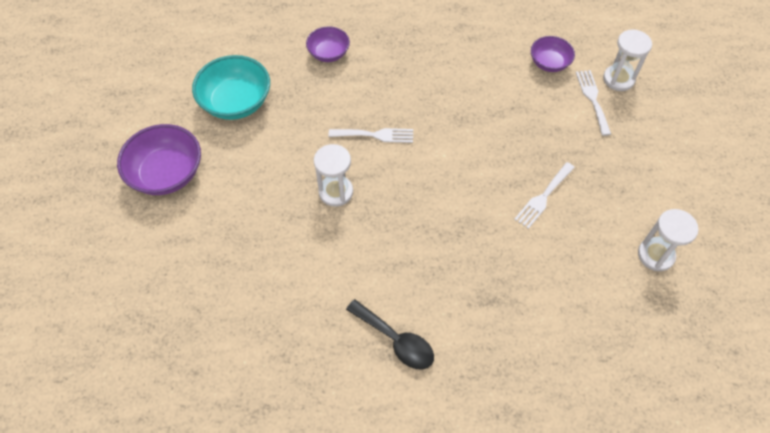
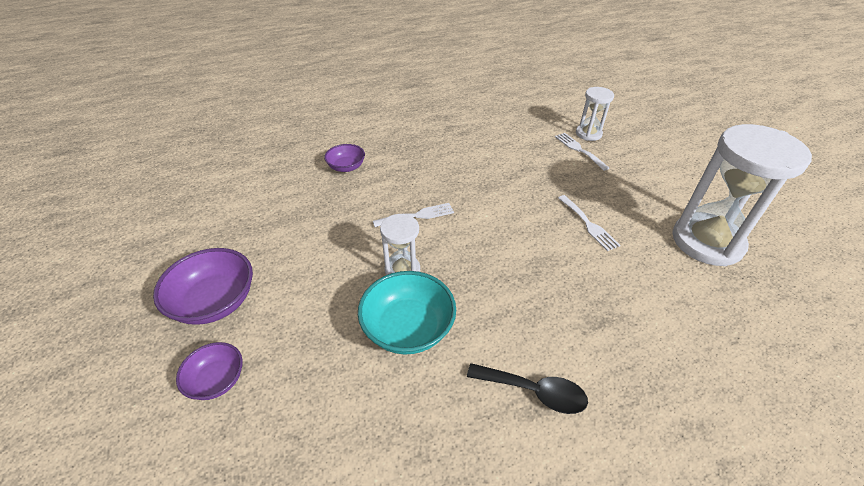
camera: 20 degrees left, 15 degrees down
(236, 102) = (272, 222): turquoise bowl -> turquoise bowl (408, 328)
(543, 197) = (588, 224): white fork -> white fork turned 45 degrees counterclockwise
(549, 63) = (531, 135): purple bowl -> purple bowl (217, 380)
(655, 255) = (707, 242): white hourglass -> white hourglass, size x1.99

